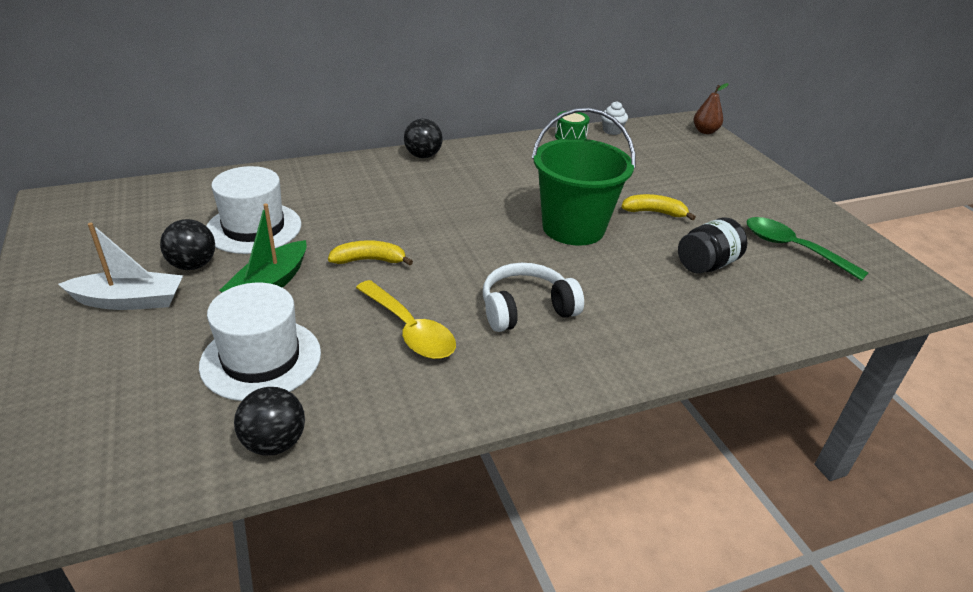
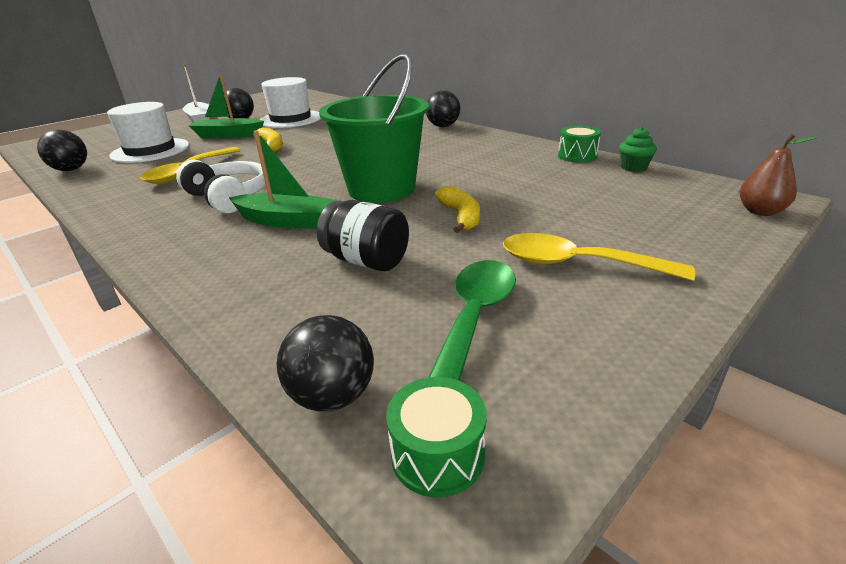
camera: 70 degrees right, 5 degrees down
(612, 131) = (633, 167): white cupcake -> green cupcake
(612, 285) = (286, 221): none -> green boat
(743, 200) = (577, 264): none -> yellow spoon
(853, 307) = (332, 396): none -> black ball
(895, 288) = (437, 455): none -> green drum

